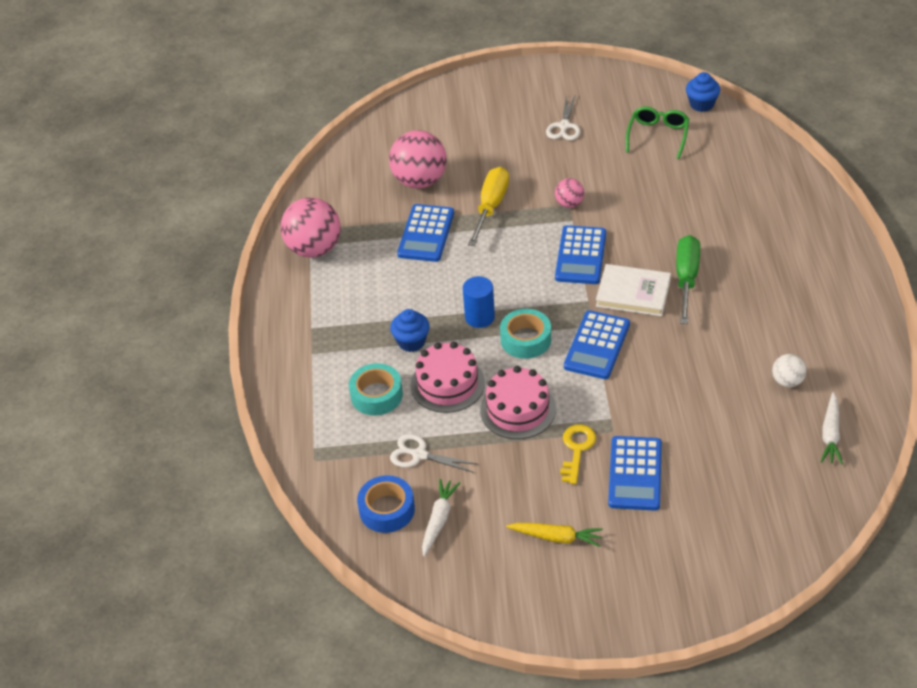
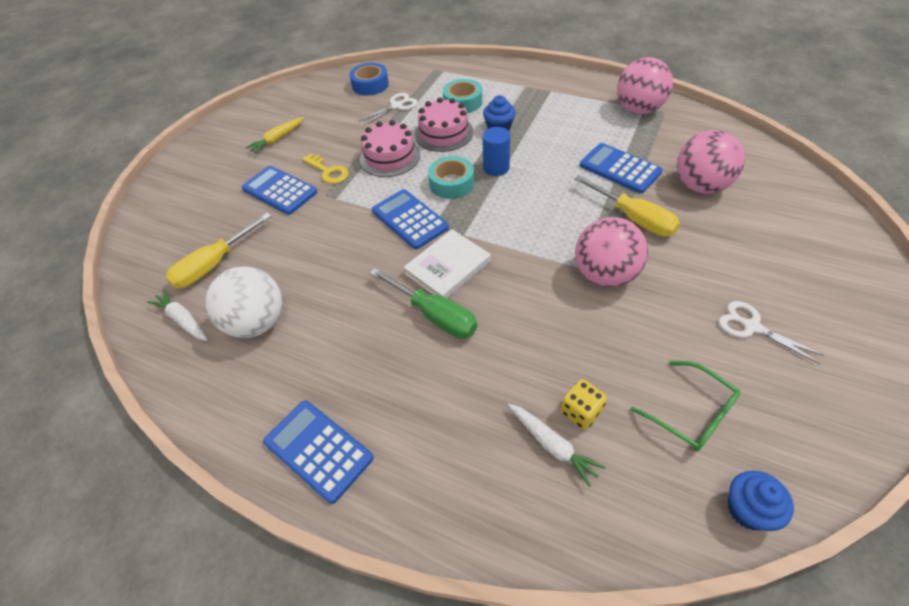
camera: 120 degrees right, 5 degrees up
(439, 520) = (342, 100): white carrot -> white carrot (552, 445)
(569, 204) = (605, 275): pink ball -> pink ball, size x1.99
(580, 256) = (523, 253): blue calculator -> blue calculator (318, 450)
(699, 179) = (581, 412): none -> yellow dice
(762, 457) = (214, 264): none -> yellow screwdriver
(787, 381) = (257, 322): white ball -> white ball, size x1.99

